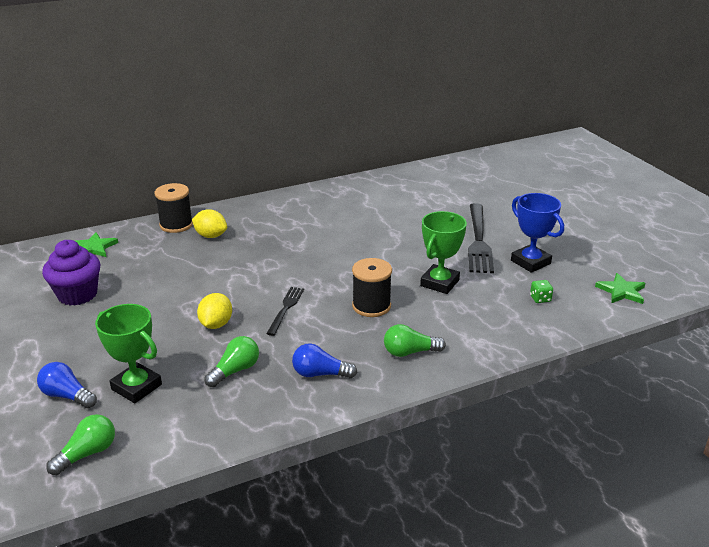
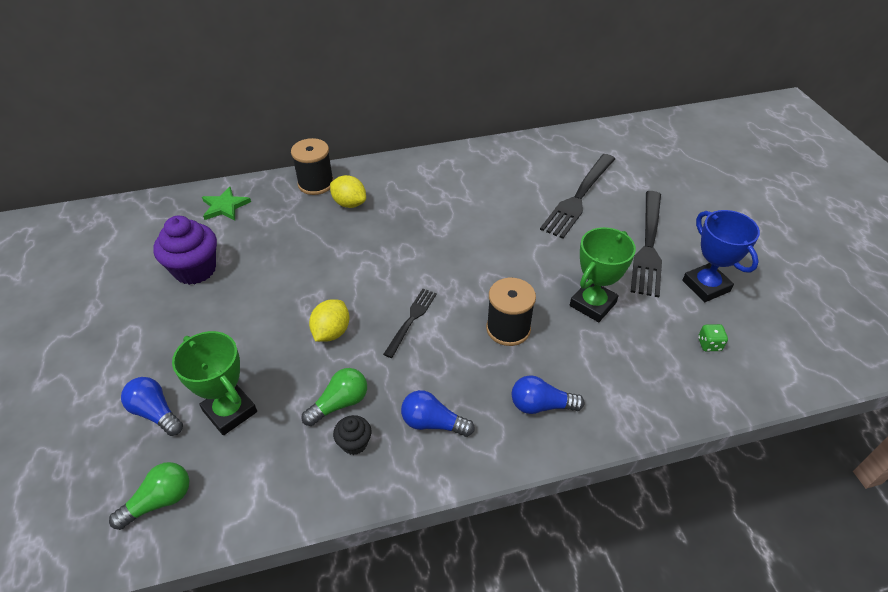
camera: 10 degrees right, 15 degrees up
(254, 395) = (354, 443): none -> black cupcake
(410, 352) = (541, 405): green light bulb -> blue light bulb
(413, 214) = (578, 198): none -> black fork
(621, 291) = (812, 346): green star -> none

